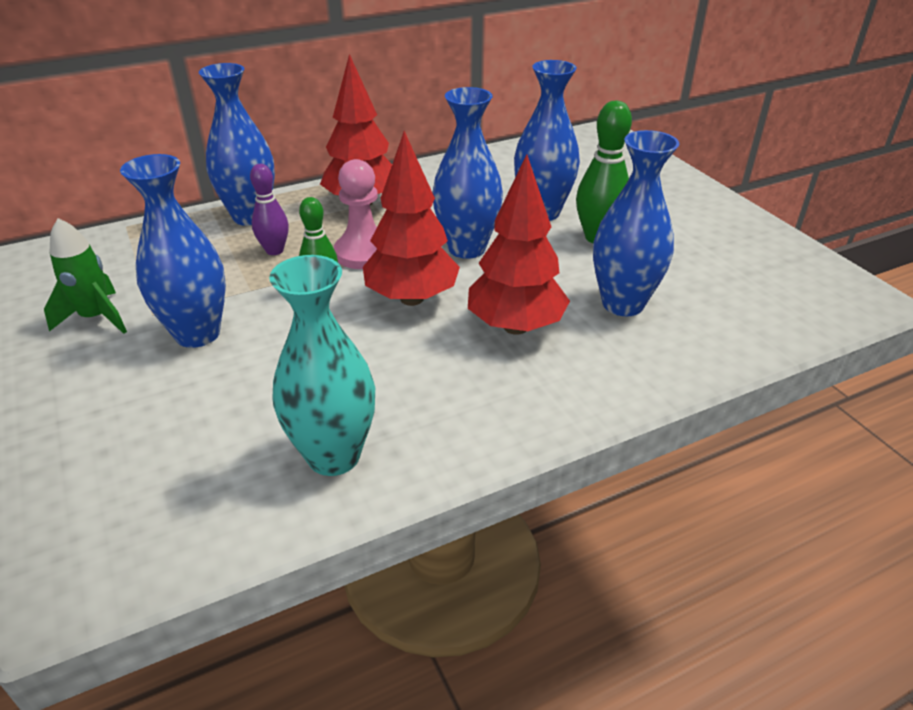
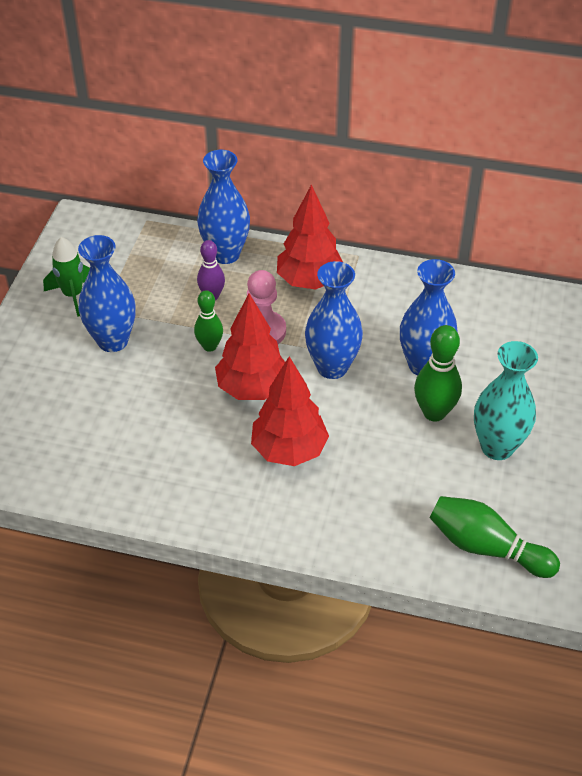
camera: 40 degrees right, 10 degrees up
(334, 456) = (107, 469): turquoise vase -> turquoise vase (497, 447)
(623, 304) = (377, 477): blue vase -> none
(781, 303) = (486, 547): none -> green bowling pin

